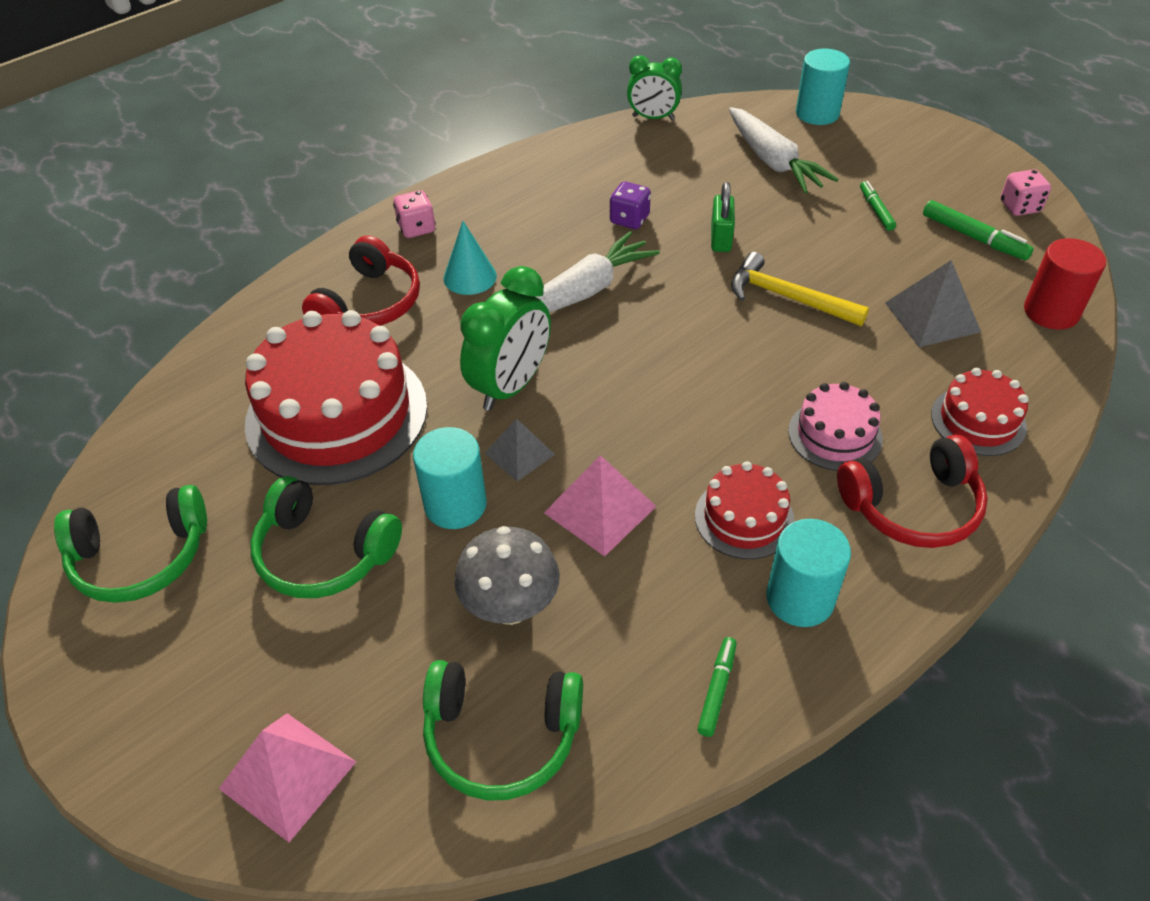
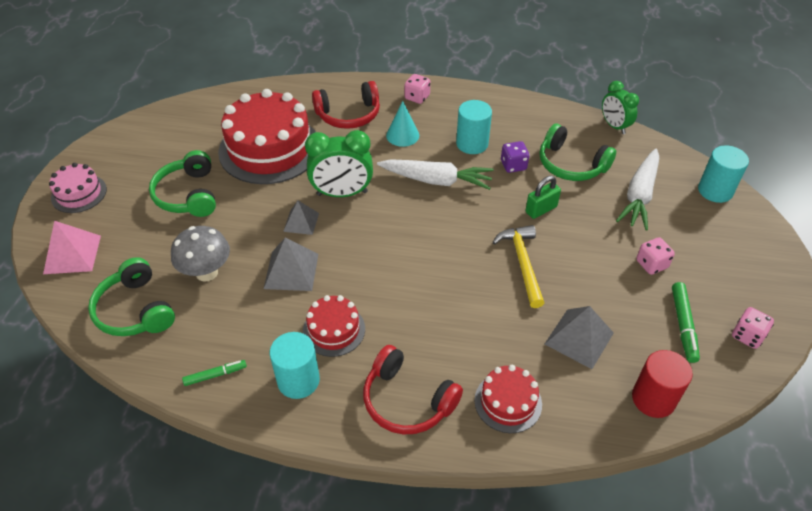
camera: 50 degrees right, 0 degrees up
(141, 557) = (144, 144): green headphones -> green headphones (571, 164)
(455, 504) = (250, 219): turquoise cylinder -> turquoise cylinder (472, 144)
(600, 509) = (291, 271): pink pyramid -> grey pyramid
(835, 435) = (430, 339): pink cake -> pink cake (79, 193)
(876, 210) = (651, 264): green marker -> pink dice

